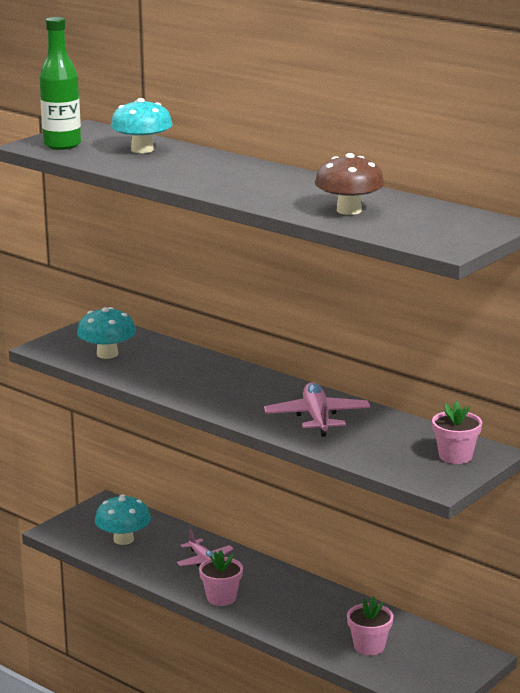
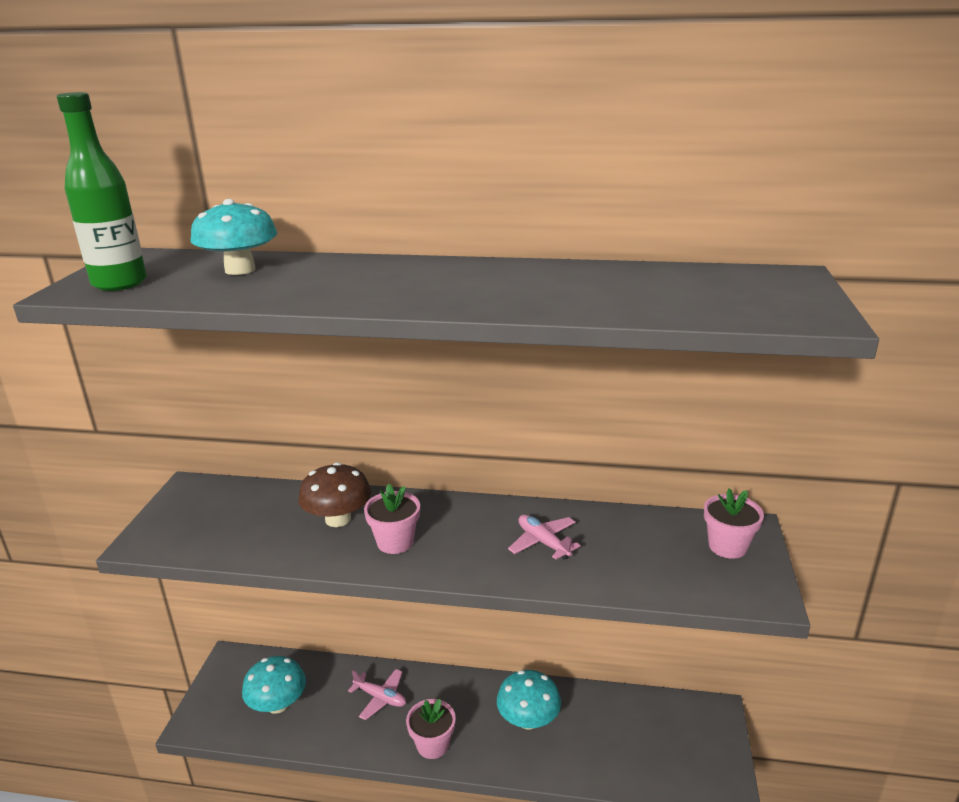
camera: 30 degrees left, 5 degrees up
(107, 354) = (231, 527): turquoise mushroom -> turquoise mushroom (528, 719)
(317, 418) = (543, 542): pink plane -> pink plane, size x0.65
(349, 210) = (613, 295): brown mushroom -> brown mushroom (338, 519)
(369, 646) = (618, 746): pink flower pot -> pink flower pot (395, 542)

